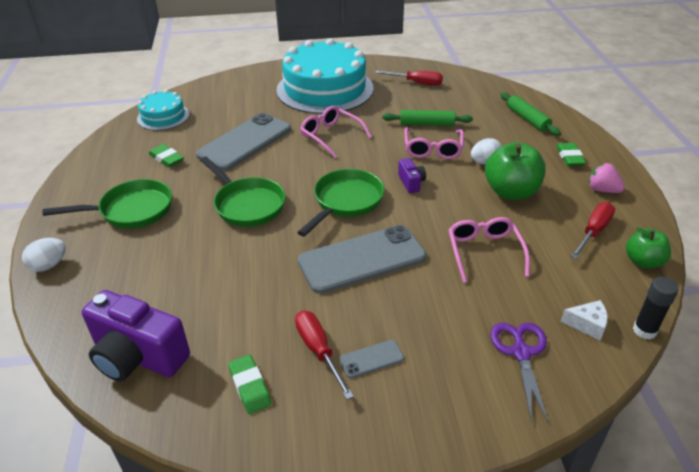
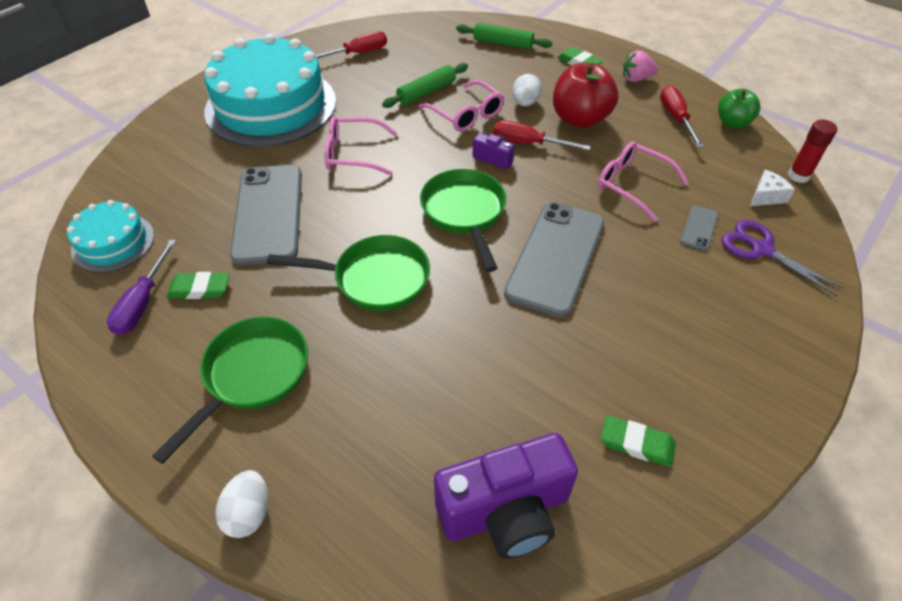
camera: 45 degrees left, 10 degrees up
(137, 150) = (143, 302): none -> purple screwdriver
(318, 351) = (640, 365): red screwdriver -> red screwdriver (528, 143)
(371, 359) = (684, 337): grey phone -> grey phone (699, 228)
(511, 192) = (580, 119): green apple -> red apple
(644, 330) = (798, 176): black glue stick -> red glue stick

